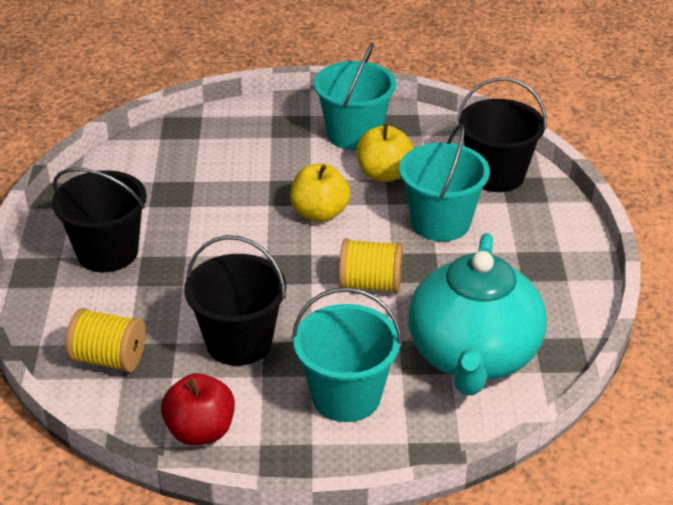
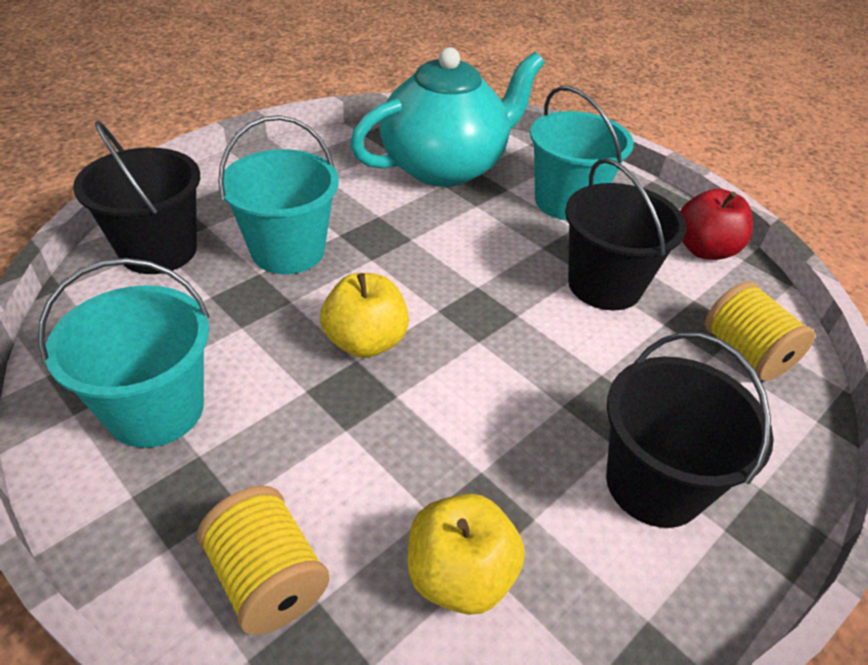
camera: 135 degrees left, 5 degrees up
(370, 284) = (432, 250): yellow spool -> yellow spool (268, 578)
(383, 174) = (233, 332): yellow apple -> yellow apple (460, 575)

